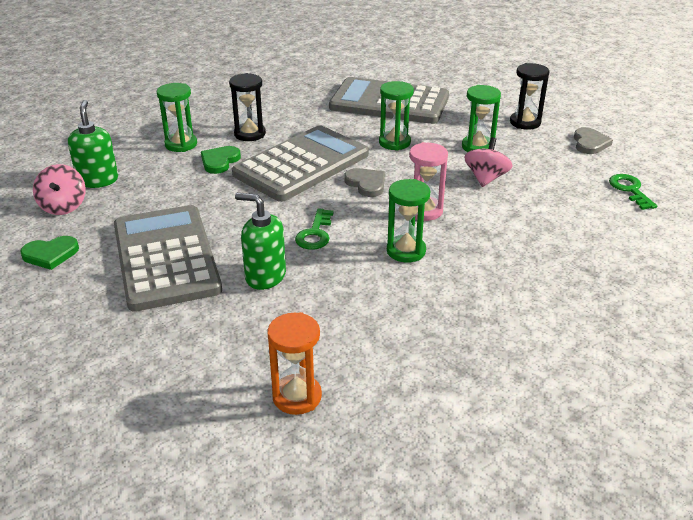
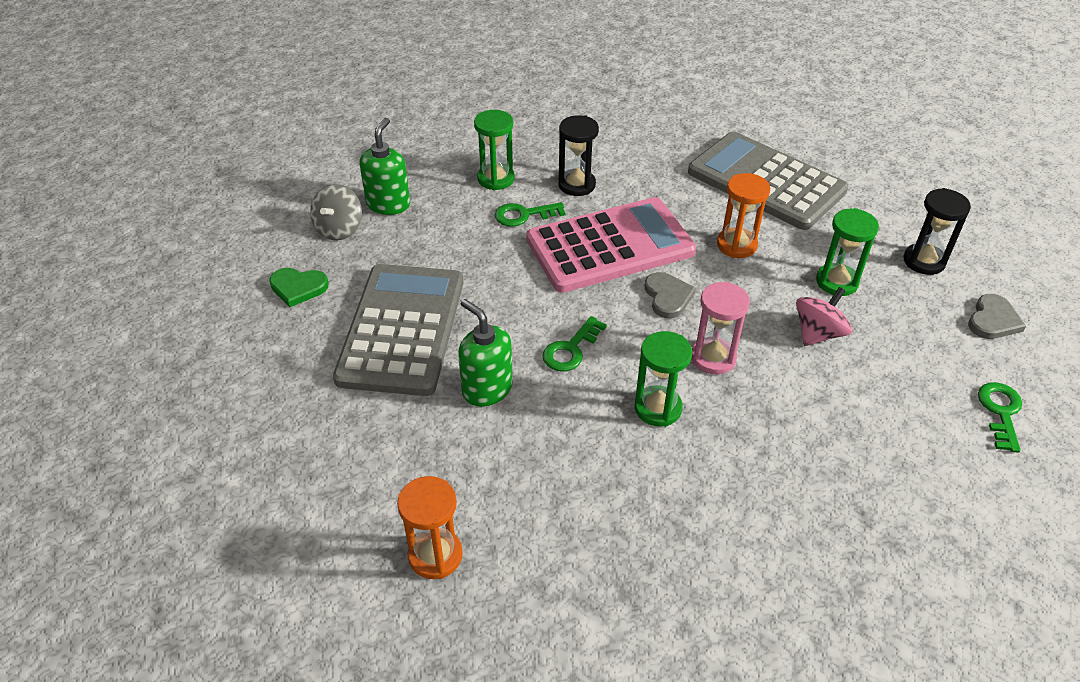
camera: 25 degrees right, 10 degrees up
(63, 206) = (339, 229): pink spinning top -> grey spinning top
(220, 161) = (524, 215): green heart -> green key
(301, 164) = (610, 246): grey calculator -> pink calculator
(394, 142) = (736, 245): green hourglass -> orange hourglass

